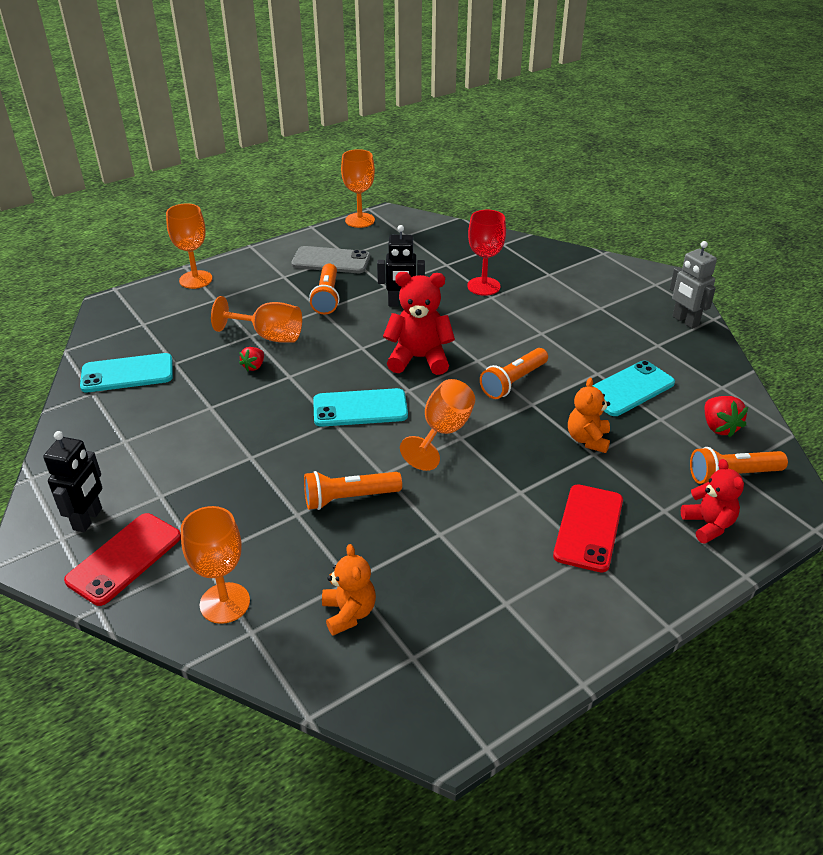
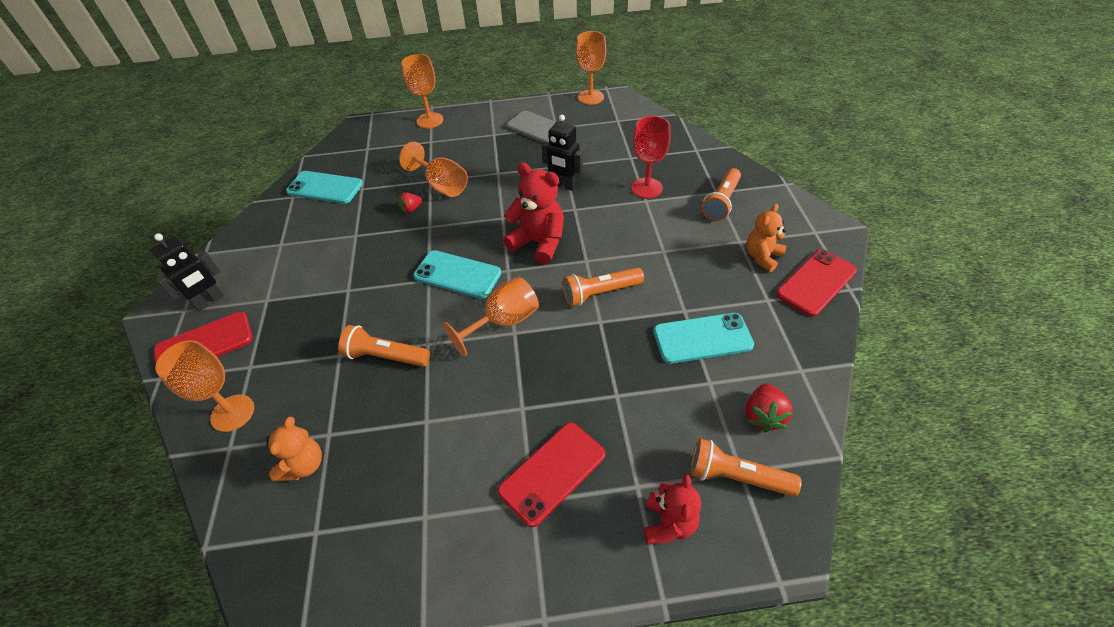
camera: 30 degrees right, 10 degrees up
(327, 297) = (511, 162): orange flashlight -> orange flashlight (721, 202)
(588, 439) = (622, 378): orange teddy bear -> orange teddy bear (762, 257)
(685, 321) = (816, 282): grey robot -> red phone

